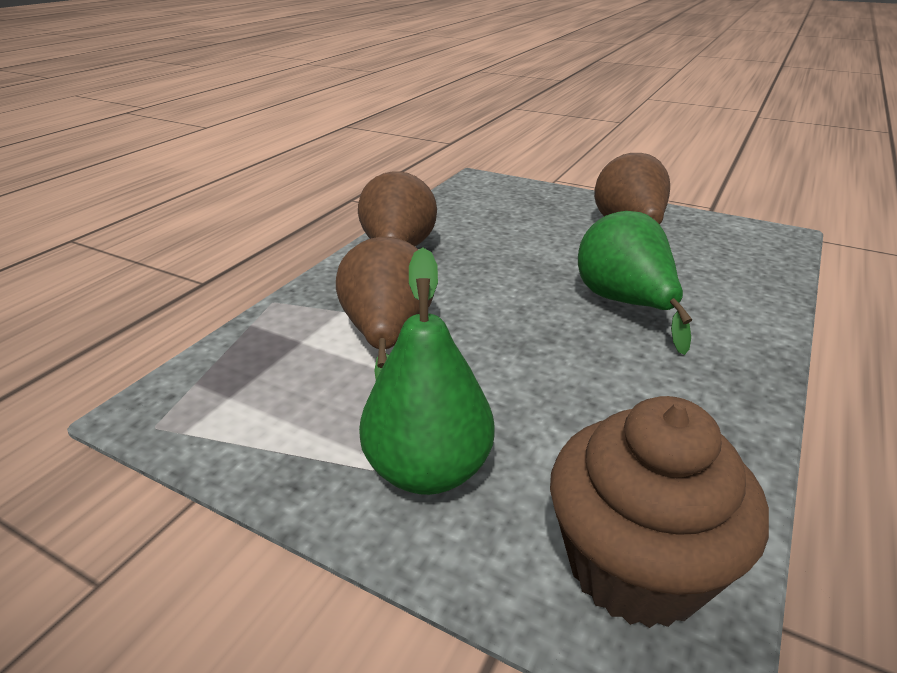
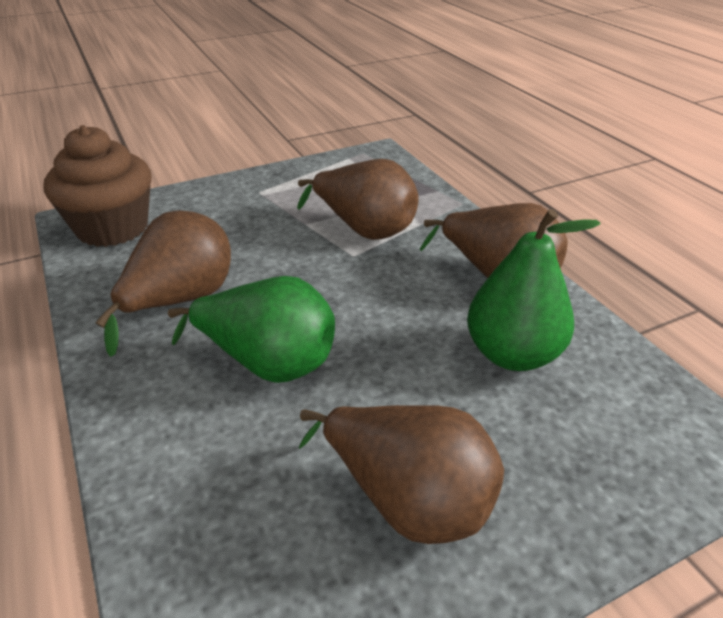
camera: 125 degrees right, 5 degrees up
(428, 470) = (236, 203): green pear -> green pear (512, 354)
(643, 386) = (181, 301): none -> brown pear

